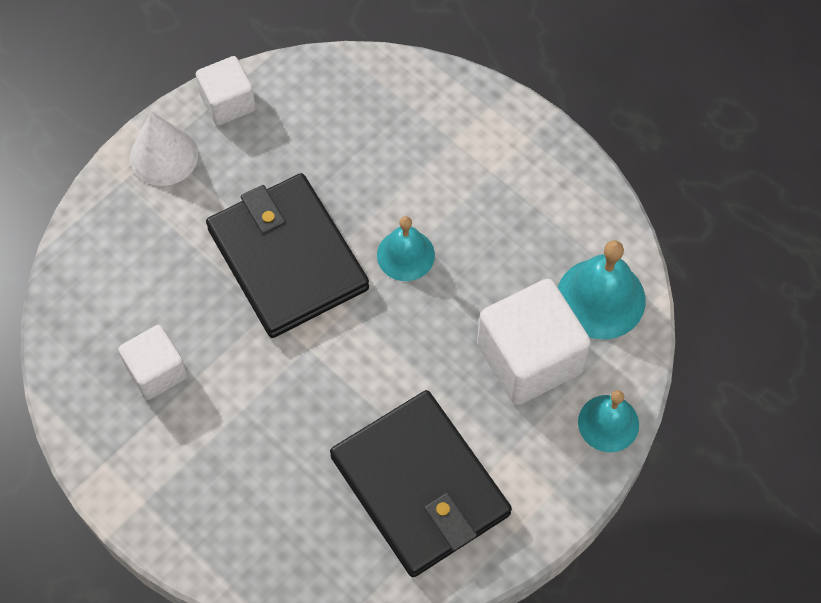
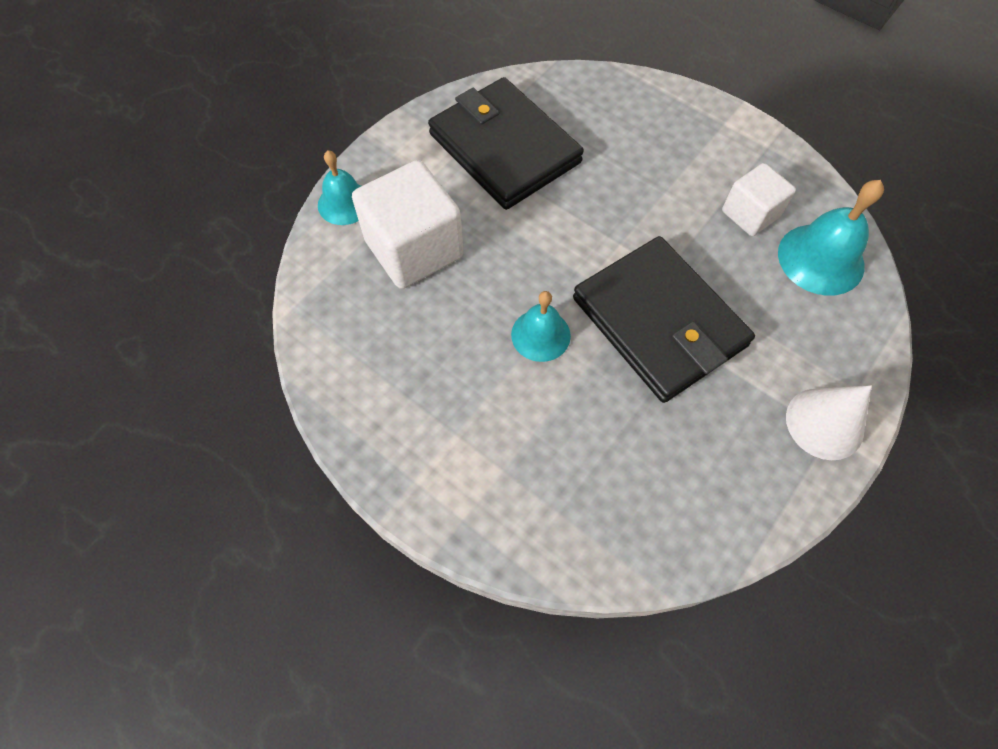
camera: 175 degrees right, 0 degrees up
(228, 103) = (775, 497): white cube -> none
(600, 298) = (343, 307): turquoise bell -> turquoise bell (821, 259)

